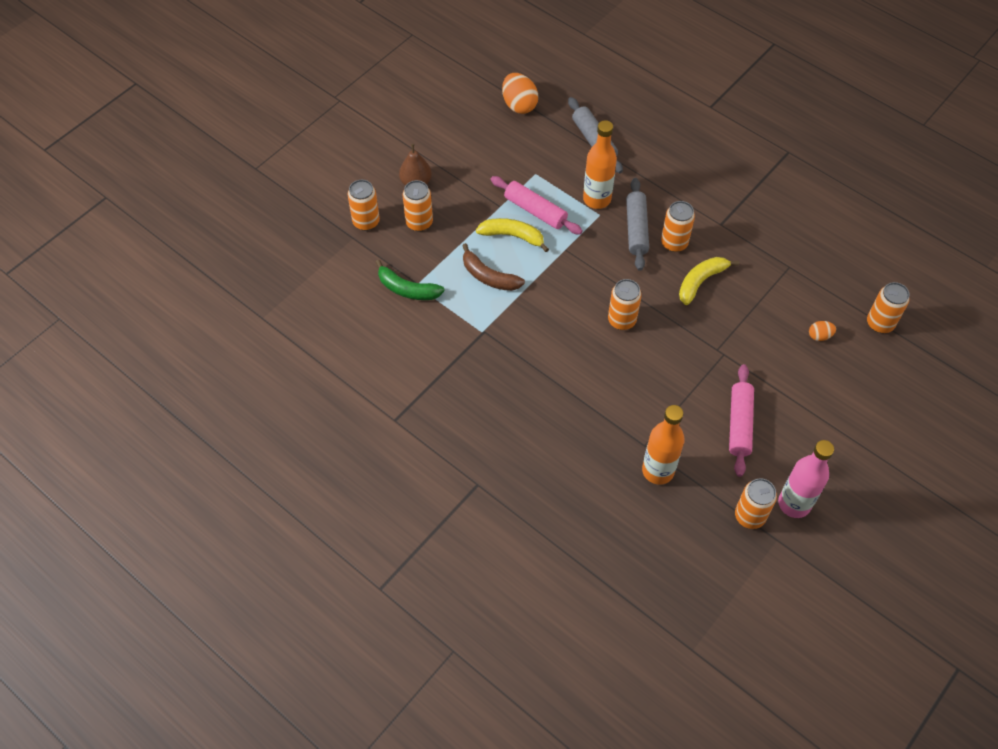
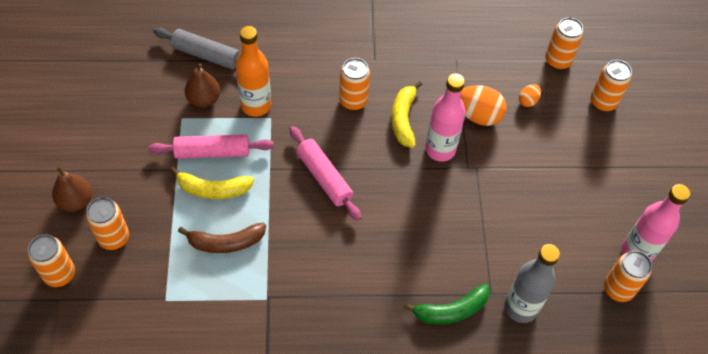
camera: 45 degrees left, 0 degrees up
(407, 289) = (160, 311): green banana -> green banana (451, 310)
(512, 236) = (213, 189): yellow banana -> yellow banana turned 150 degrees counterclockwise
(519, 105) = (109, 64): orange egg -> orange egg (478, 116)
(563, 171) = (204, 99): none -> brown pear
(622, 320) = (373, 198): orange can -> orange can (603, 102)
(636, 229) = (312, 109): grey rolling pin -> none
(658, 471) = (520, 308): orange bottle -> grey bottle
(708, 322) = (440, 149): none -> pink bottle
(739, 424) = (541, 218): pink rolling pin -> pink rolling pin (324, 177)

